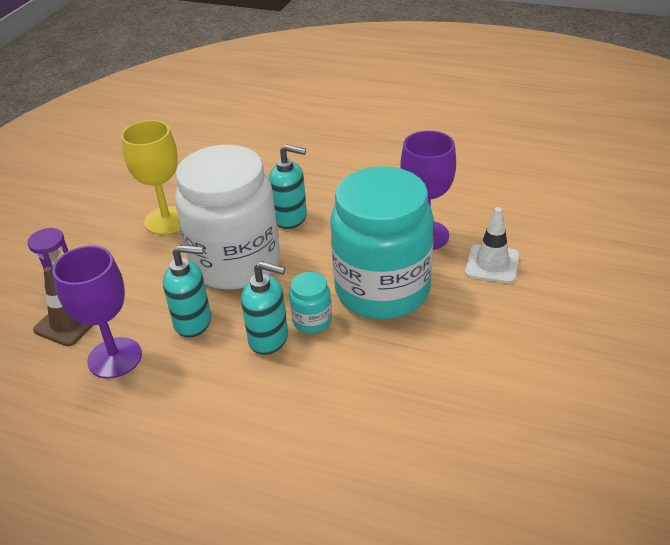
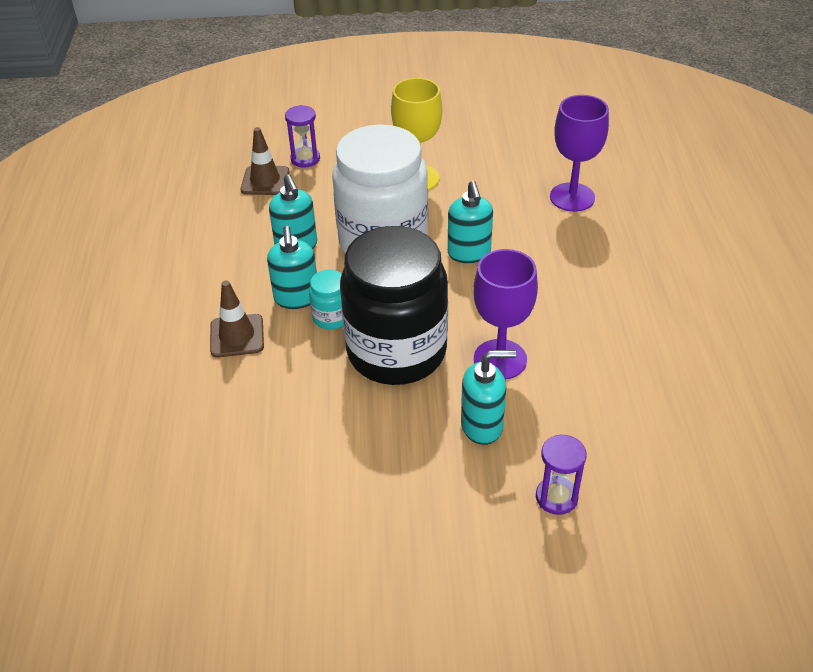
camera: 65 degrees right, 5 degrees up
(115, 358) = (238, 221): purple goblet -> purple goblet (572, 197)
(293, 396) = (237, 336): none -> brown traffic cone
(382, 290) = (396, 351): turquoise jar -> black jar
(492, 264) = (482, 426): white traffic cone -> turquoise soap dispenser
(578, 247) = (556, 497): none -> purple hourglass

